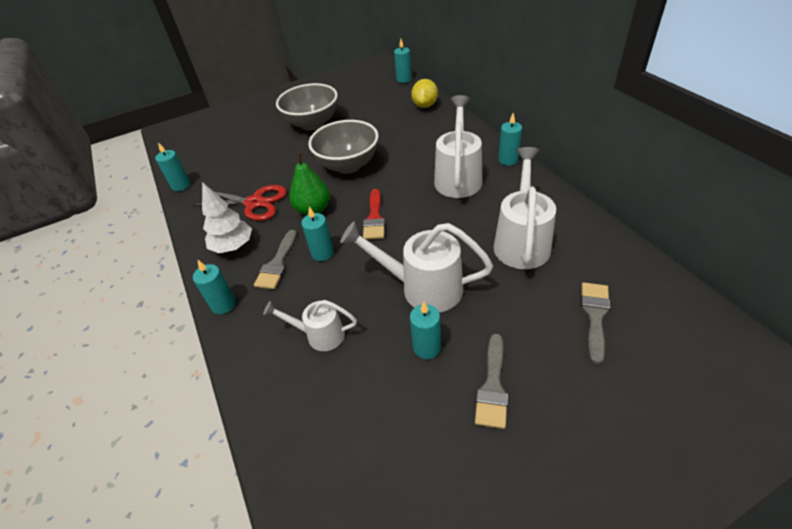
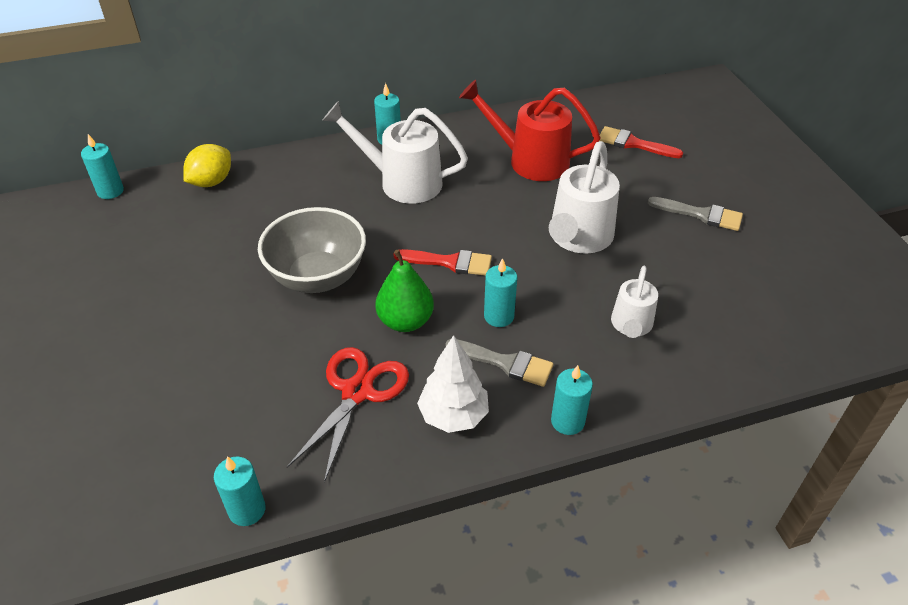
camera: 85 degrees left, 0 degrees up
(312, 124) = (165, 311): grey bowl -> none
(425, 105) = (211, 182): yellow lemon -> yellow lemon turned 75 degrees counterclockwise
(427, 347) = (656, 247): turquoise candle -> none
(521, 241) = (530, 160): white watering can -> red watering can
(594, 316) = (633, 144): grey brush -> red brush

